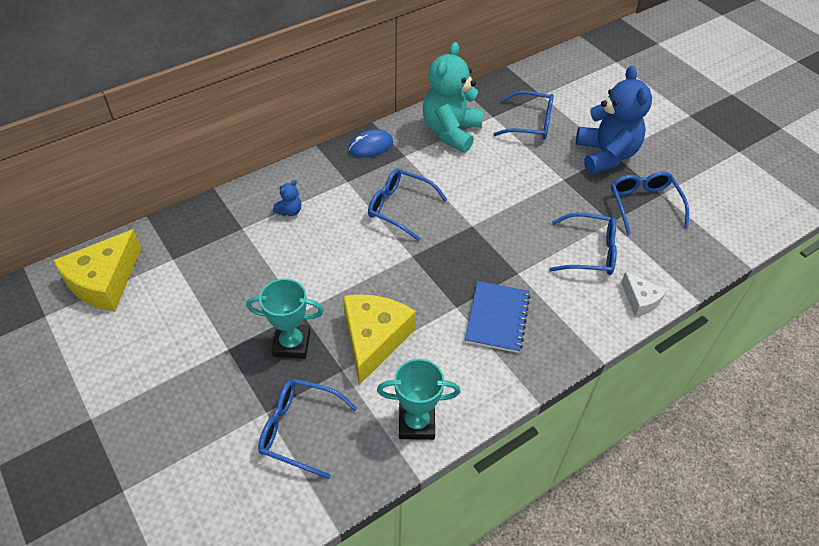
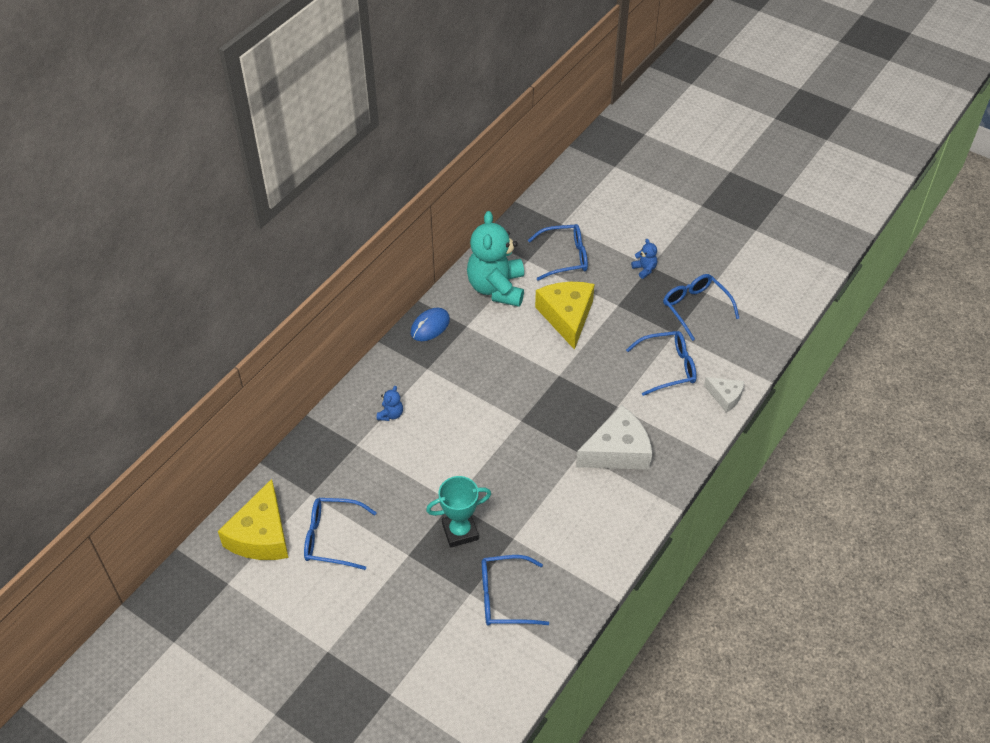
camera: 20 degrees left, 0 degrees up
(374, 339) = (526, 503): yellow cheese -> yellow cheese (567, 316)
(399, 208) = (488, 379): blue glasses -> blue glasses (332, 538)
(416, 423) = (594, 559): turquoise trophy -> none
(497, 318) = (617, 451): blue notebook -> white cheese
(606, 155) = (644, 269): blue teddy bear -> blue teddy bear, size x0.40

